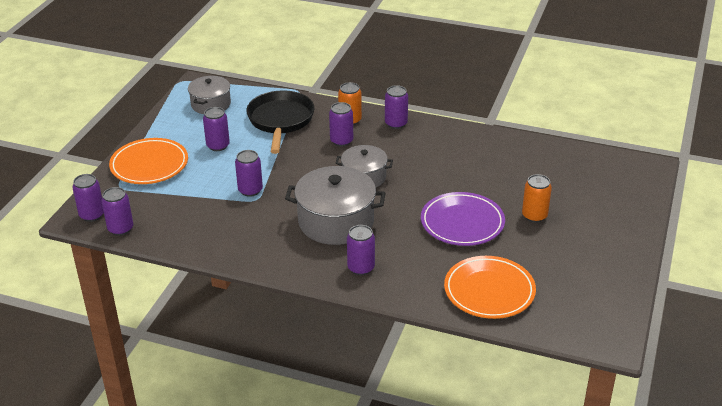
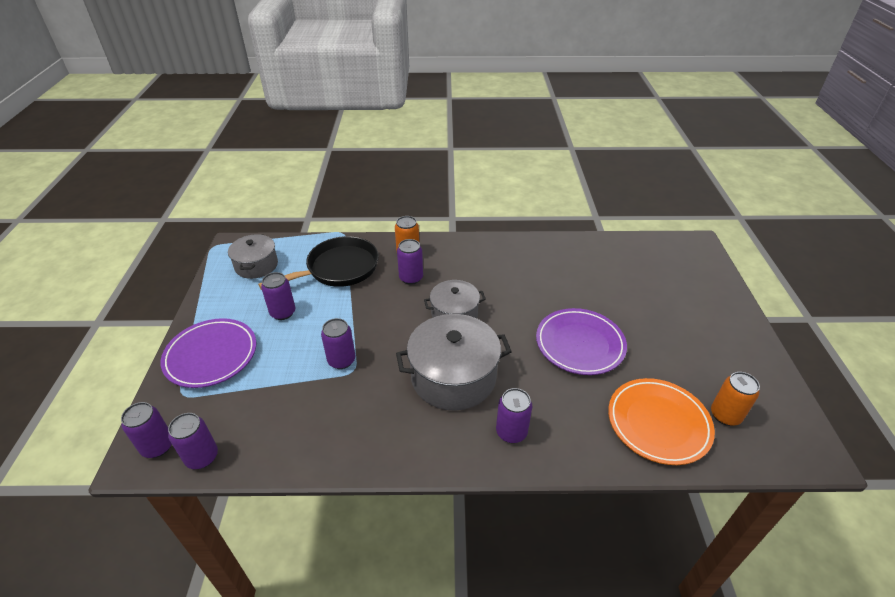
camera: 20 degrees left, 5 degrees up
(149, 165) = (211, 355): orange plate -> purple plate
(280, 121) = (338, 269): black pan -> black pan turned 75 degrees clockwise
(396, 123) = (454, 248): purple can -> none
(534, 216) = (640, 318): orange can -> orange can (725, 415)

